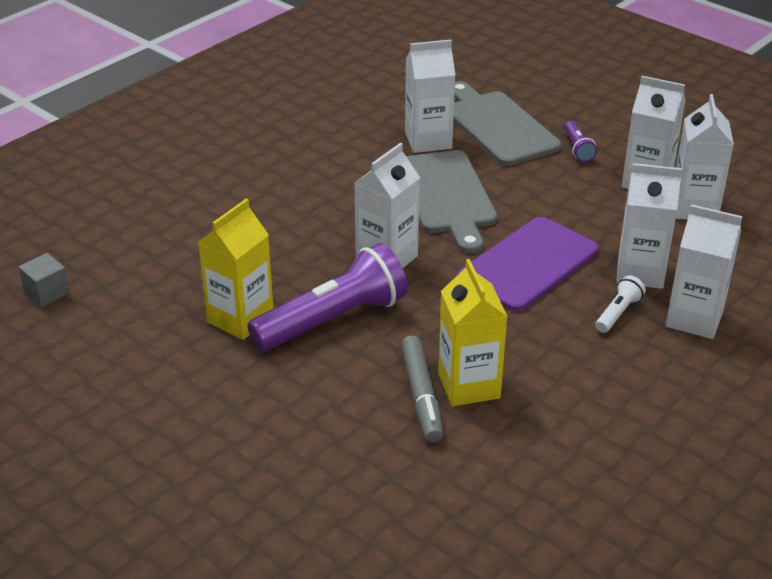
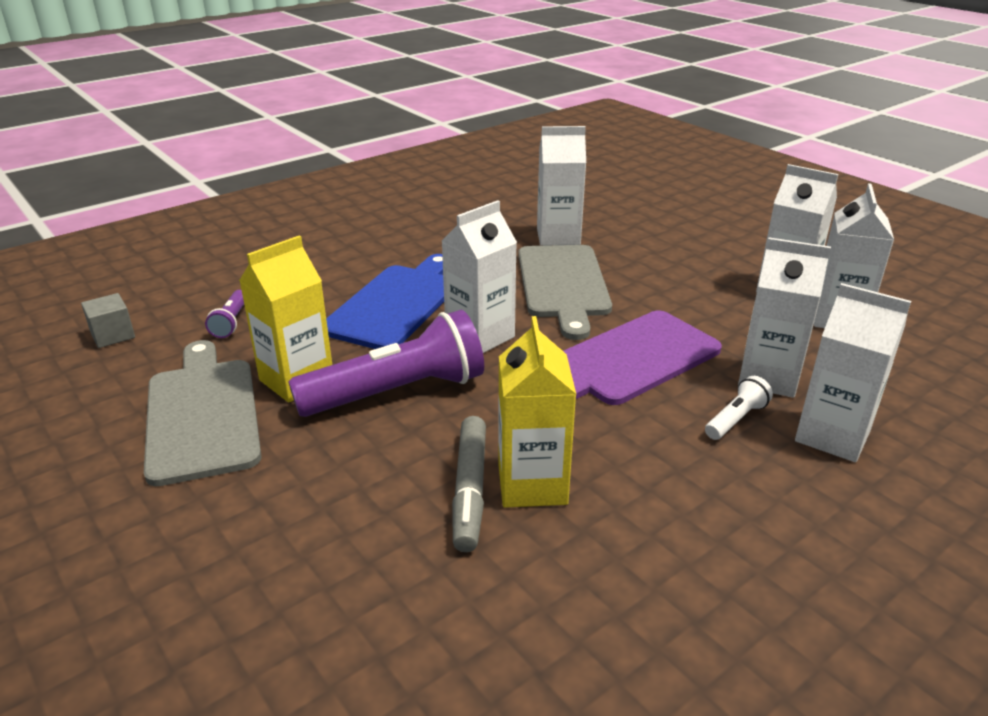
camera: 10 degrees right, 5 degrees down
(298, 232) = (396, 304): none -> blue cutting board
(498, 126) = (633, 230): grey cutting board -> grey cutting board (203, 414)
(577, 149) = (712, 255): purple flashlight -> purple flashlight (231, 322)

